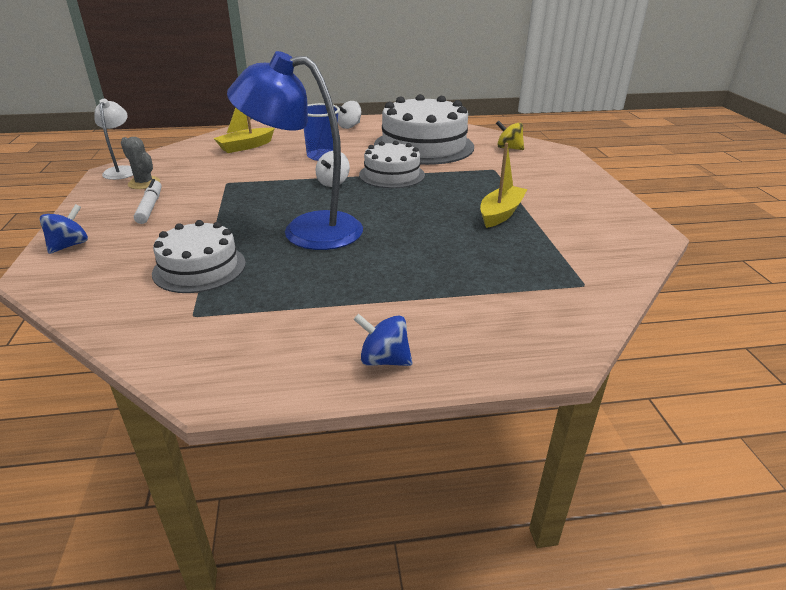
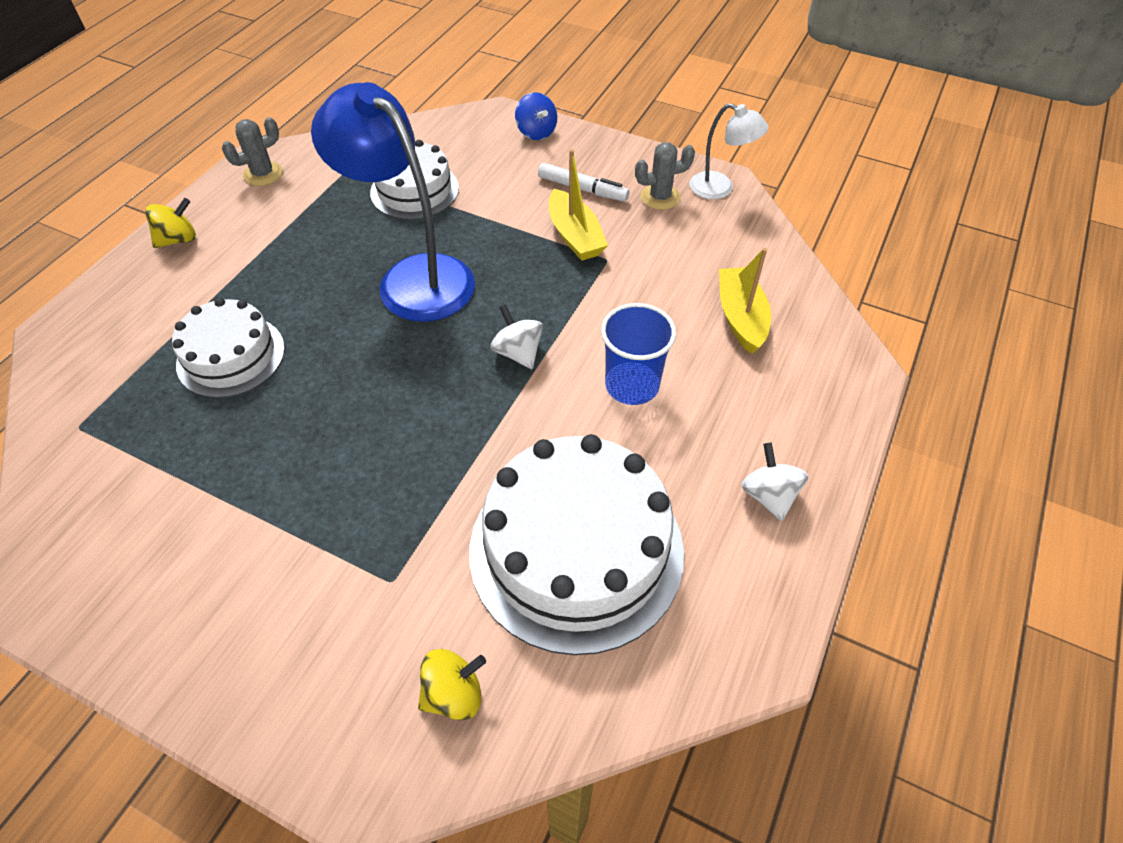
camera: 125 degrees right, 20 degrees up
(235, 366) = (263, 174): none -> grey cactus
(306, 230) = (413, 277): blue lamp -> blue lamp turned 90 degrees counterclockwise
(384, 360) = (178, 239): blue spinning top -> yellow spinning top
(392, 175) = (489, 429): white cake -> white cake (231, 356)
(501, 213) = (264, 470): yellow boat -> yellow boat (575, 236)

